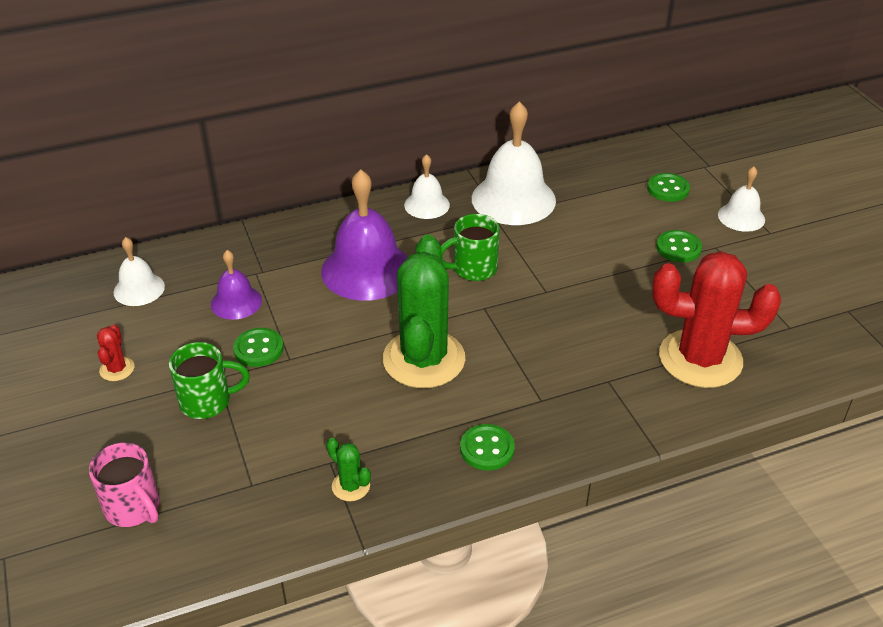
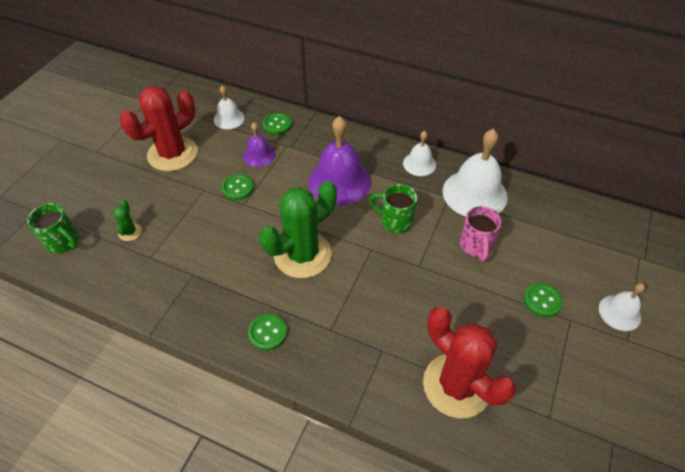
camera: 45 degrees right, 10 degrees up
(117, 369) = (172, 154): red cactus -> red cactus, size x2.43
(133, 508) = (98, 228): pink mug -> pink mug (476, 246)
(207, 401) = (185, 199): green mug -> green mug (63, 242)
(351, 486) = (185, 295): green cactus -> green cactus (130, 232)
(668, 189) = (589, 255): green button -> green button (277, 125)

